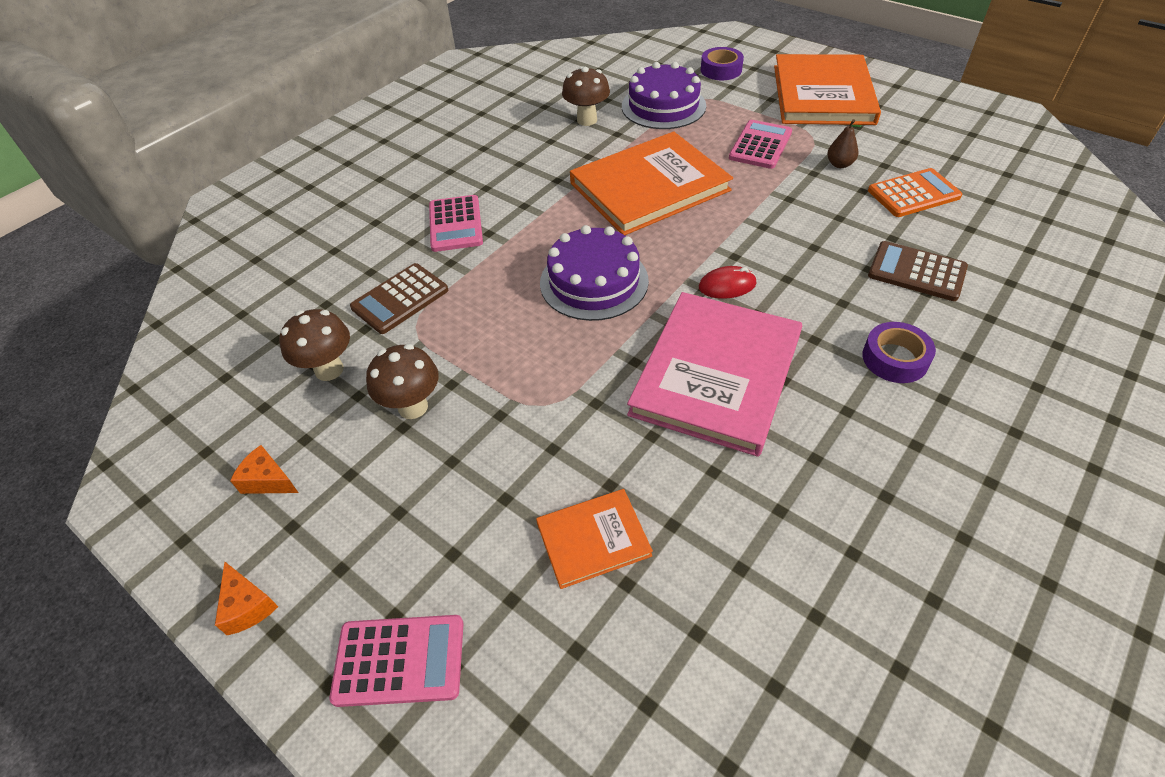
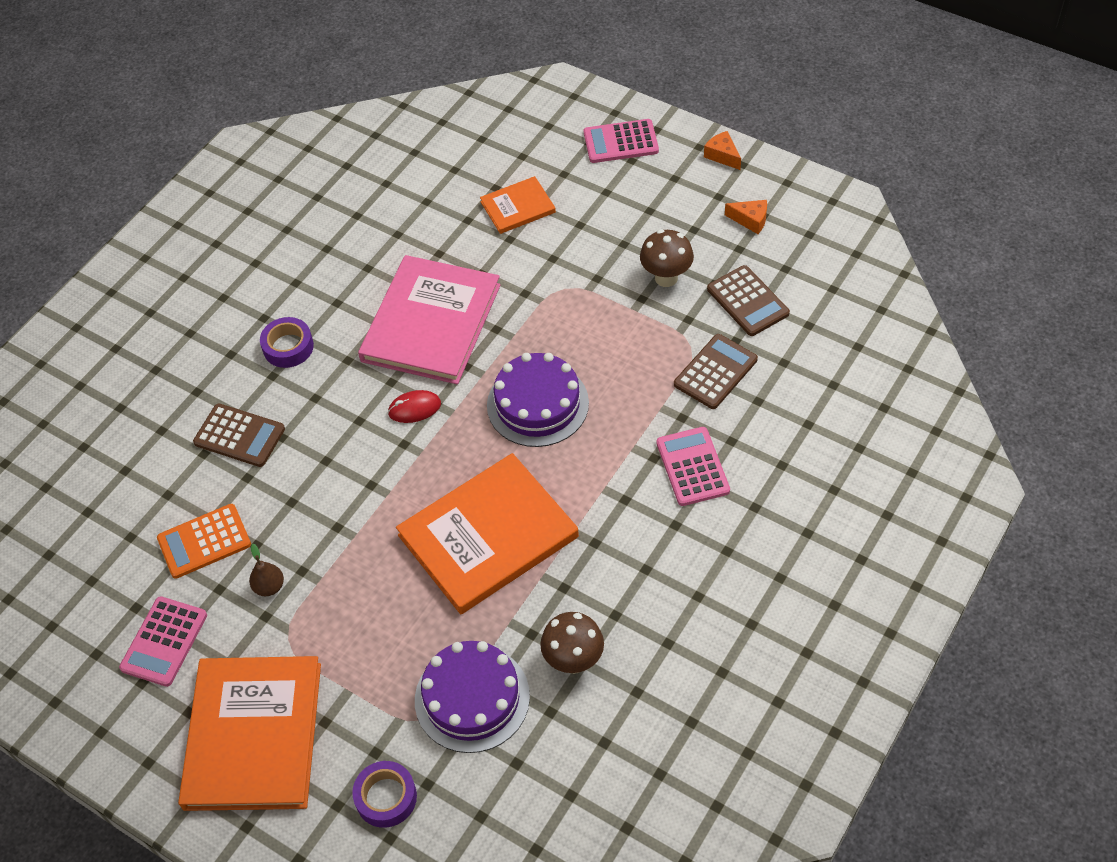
camera: 175 degrees right, 5 degrees up
(329, 370) = (747, 301): brown mushroom -> brown calculator
(760, 145) = (354, 618): pink calculator -> pink calculator (164, 642)

